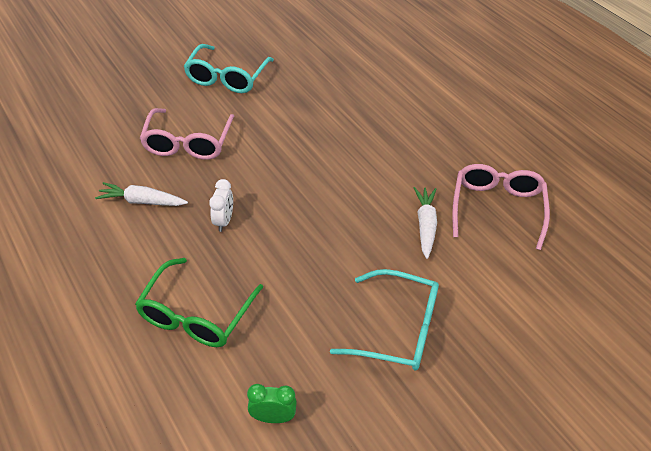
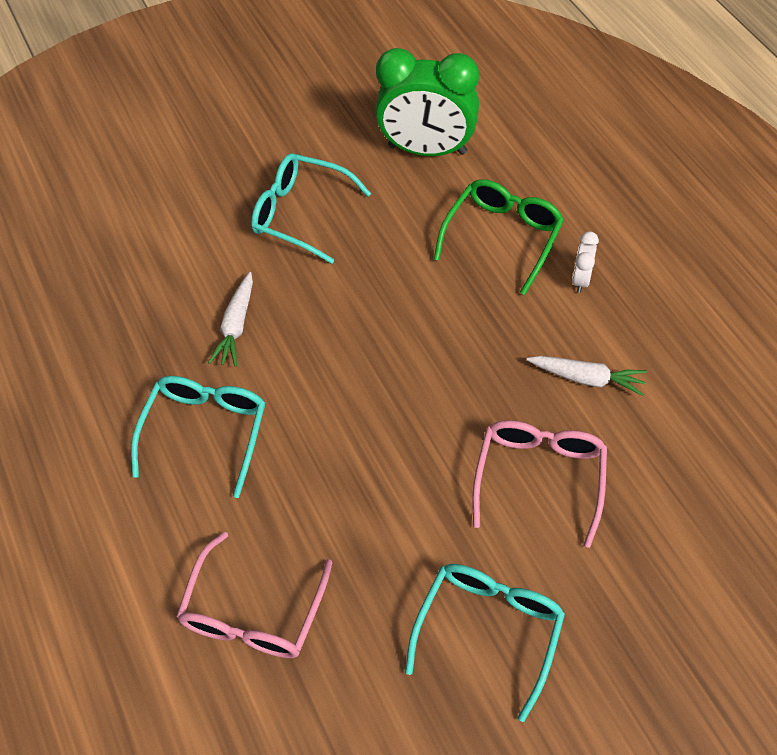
camera: 170 degrees left, 10 degrees up
(224, 221) = (480, 344): white clock -> white clock (581, 279)
(273, 417) = (427, 149): green clock -> green clock, size x2.39
(422, 157) = (206, 432): none -> turquoise glasses
(497, 208) = (140, 344): pink glasses -> pink glasses (254, 612)

